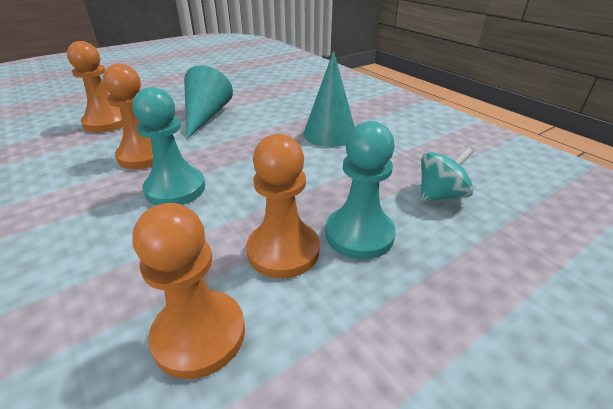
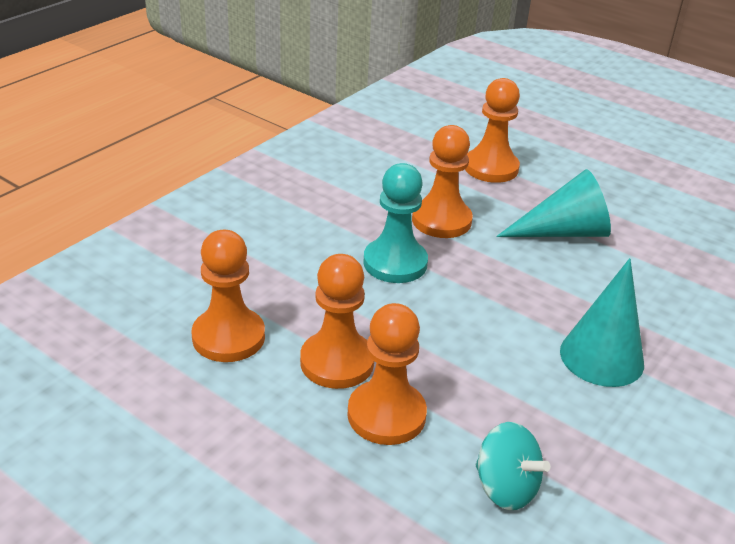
camera: 70 degrees right, 0 degrees up
(359, 234) = (386, 415): turquoise pawn -> orange pawn

